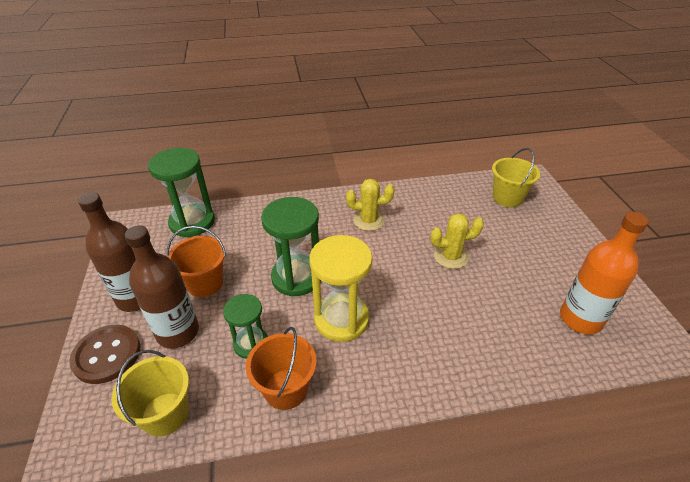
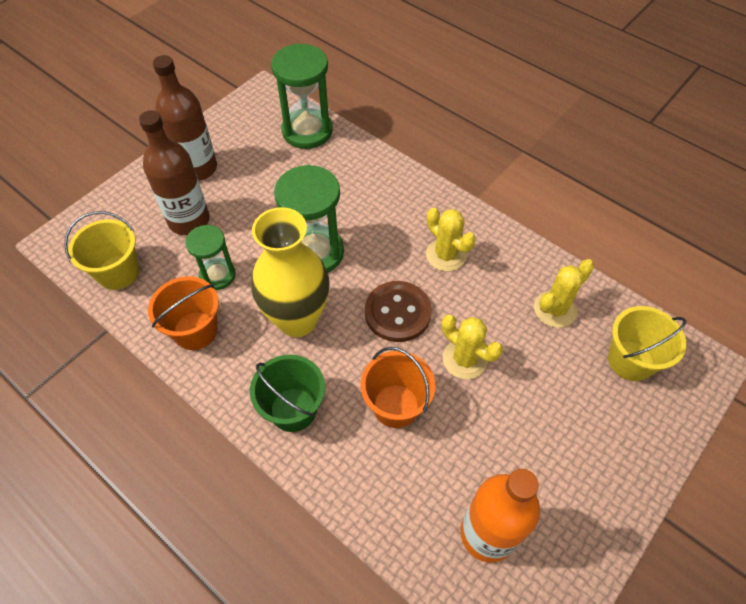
camera: 50 degrees right, 15 degrees up
(107, 355) = (136, 197): brown button -> brown button (397, 312)
(205, 283) = (250, 196): orange bucket -> orange bucket (396, 406)
(341, 319) = (297, 320): yellow hourglass -> yellow vase
(414, 366) = (293, 409): none -> green bucket
(450, 203) = (555, 309): none -> yellow cactus

